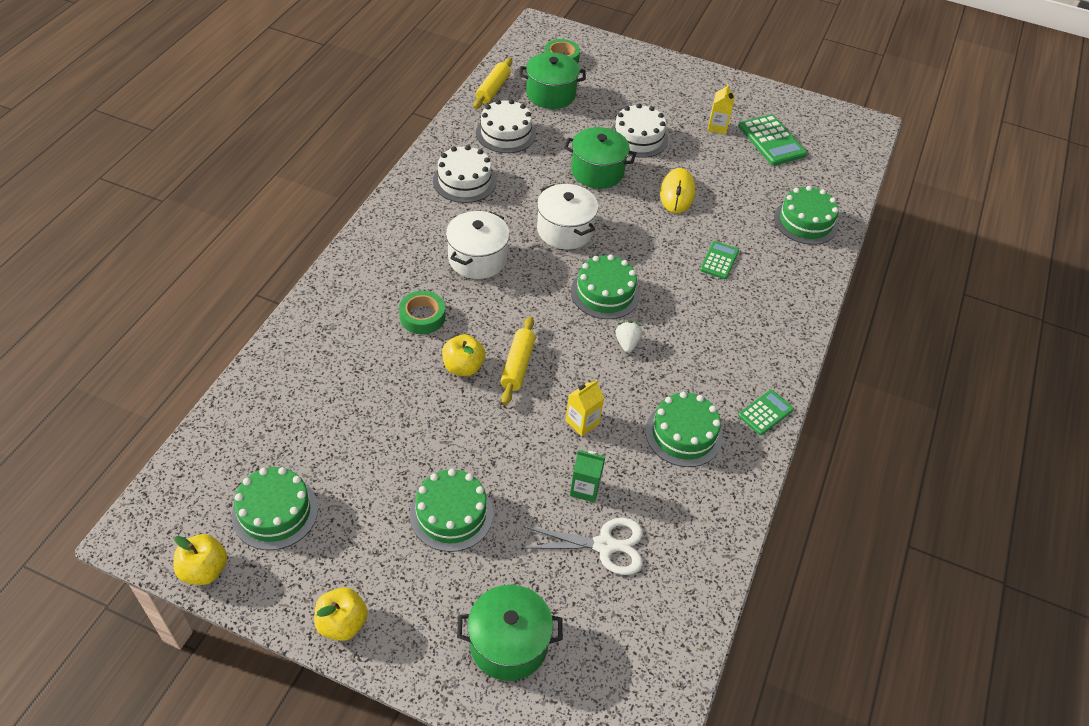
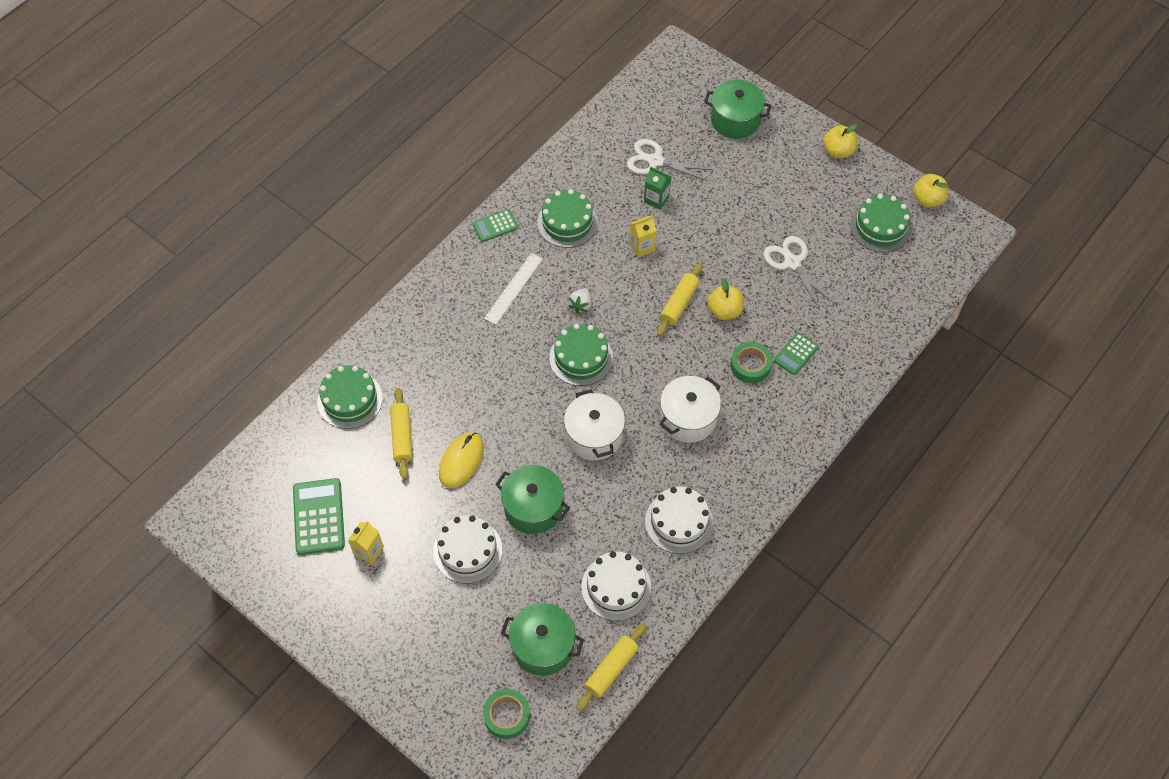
camera: 160 degrees left, 10 degrees up
(390, 439) = (792, 263): none -> white scissors
(451, 514) = (756, 201): green cake -> none
(708, 347) = (513, 288): none -> white ruler
(719, 260) = (459, 371): green calculator -> green calculator (796, 354)
(740, 202) = (402, 436): none -> yellow rolling pin

